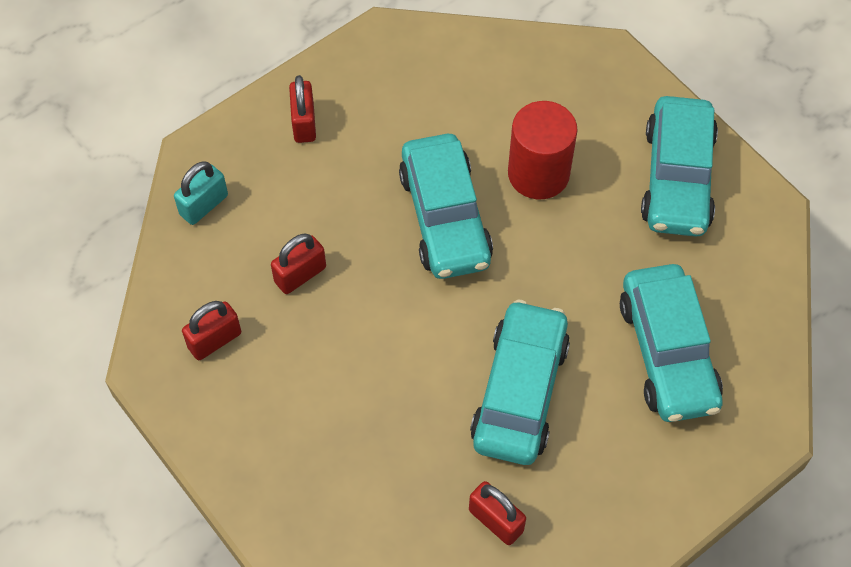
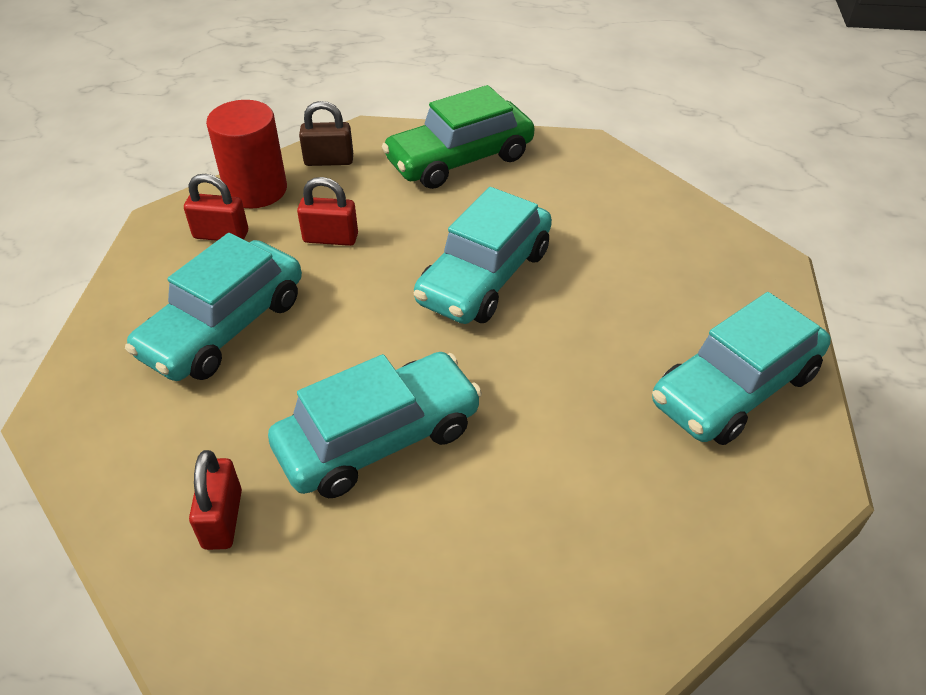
camera: 45 degrees right, 15 degrees down
(204, 205) = (329, 160): turquoise padlock -> brown padlock
(304, 123) = (459, 159): red padlock -> green car
(538, 173) = (602, 299): red cylinder -> red cylinder (256, 190)
(667, 353) = (553, 519): turquoise car -> turquoise car (224, 327)

